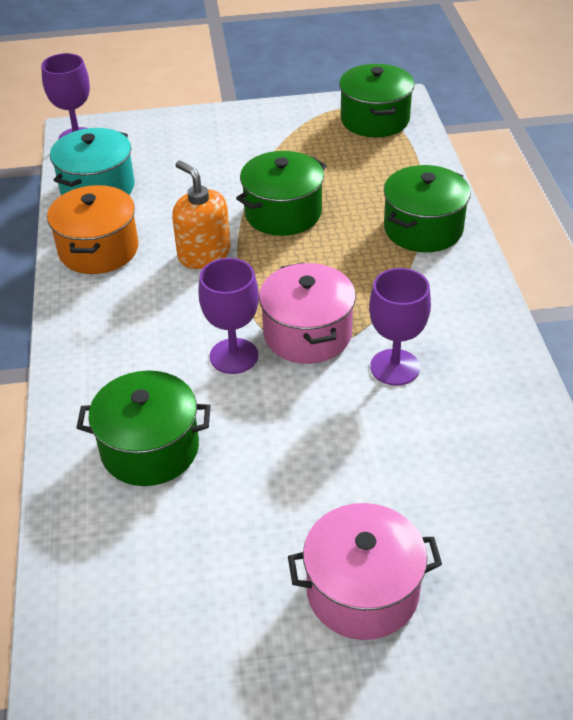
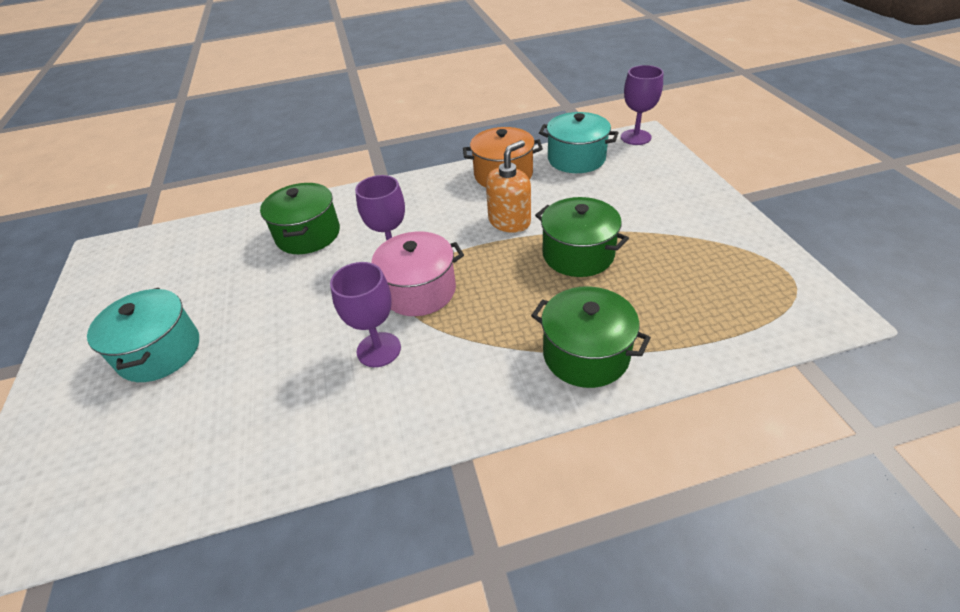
camera: 85 degrees right, 0 degrees up
(362, 591) = (160, 352): pink pot -> turquoise pot
(375, 119) = (778, 297): green pot -> none

